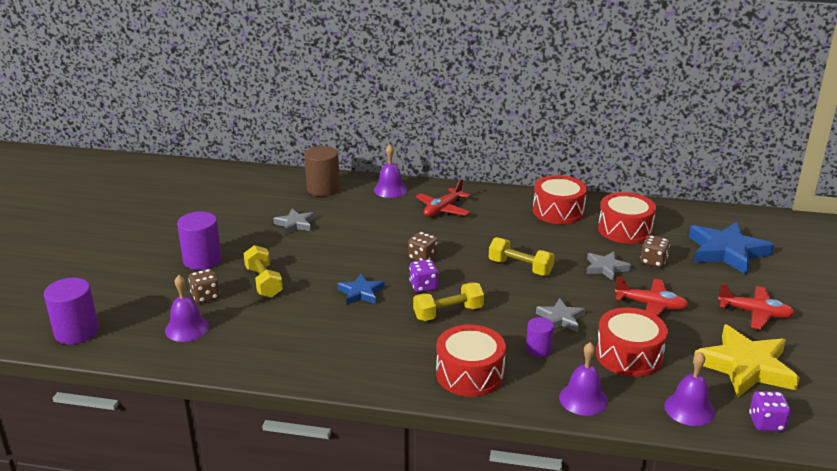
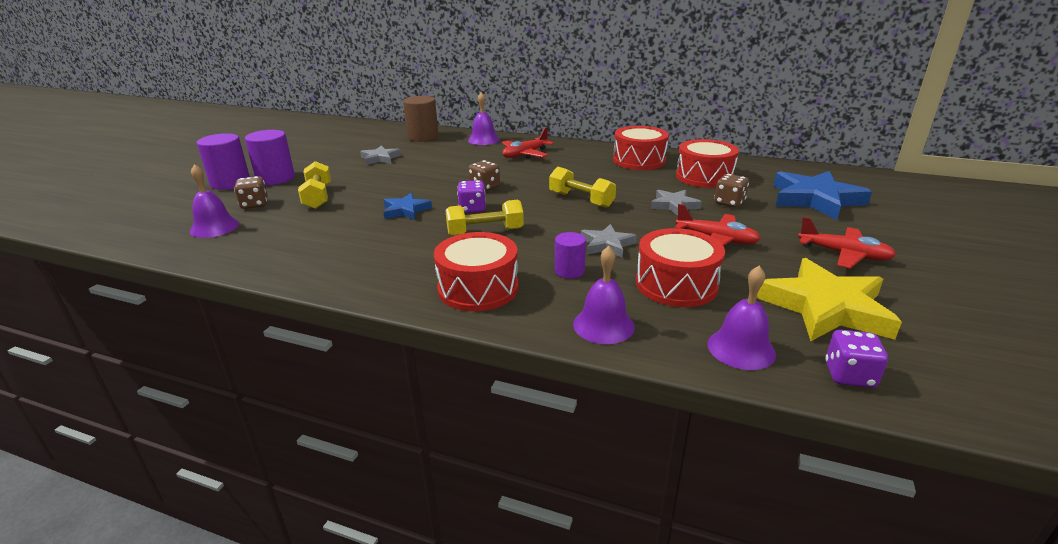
camera: 10 degrees right, 0 degrees up
(76, 332) = (111, 223): purple cylinder -> purple cylinder (230, 183)

